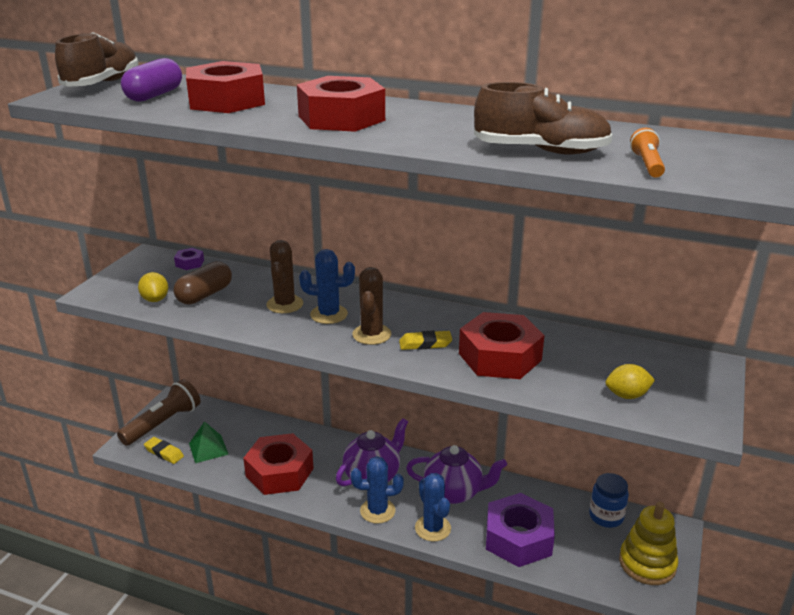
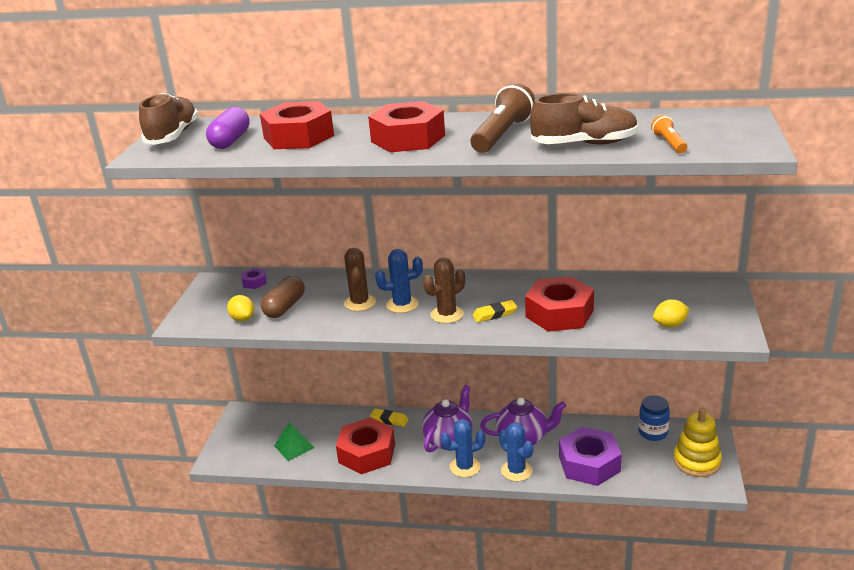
camera: 10 degrees left, 0 degrees up
(163, 423) = (242, 433): brown flashlight -> brown flashlight (502, 135)
(164, 453) = (255, 458): yellow eraser -> yellow eraser (389, 420)
(371, 334) = (447, 314): brown cactus -> brown cactus turned 60 degrees clockwise

